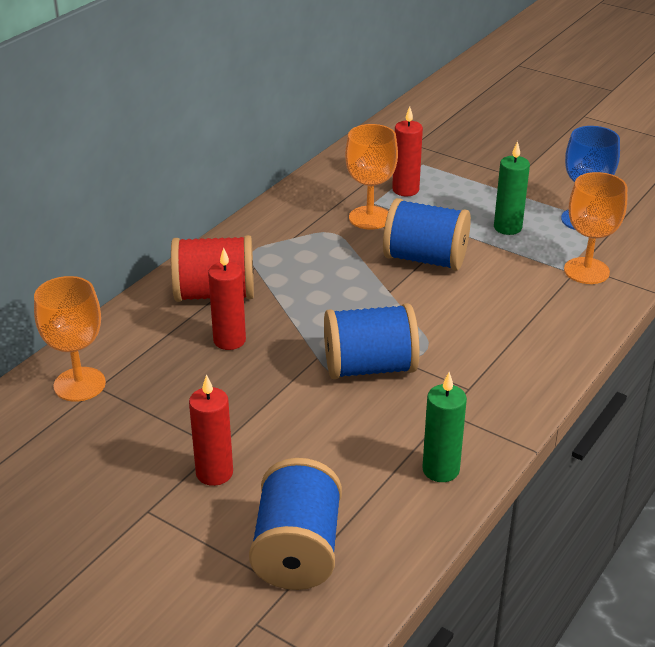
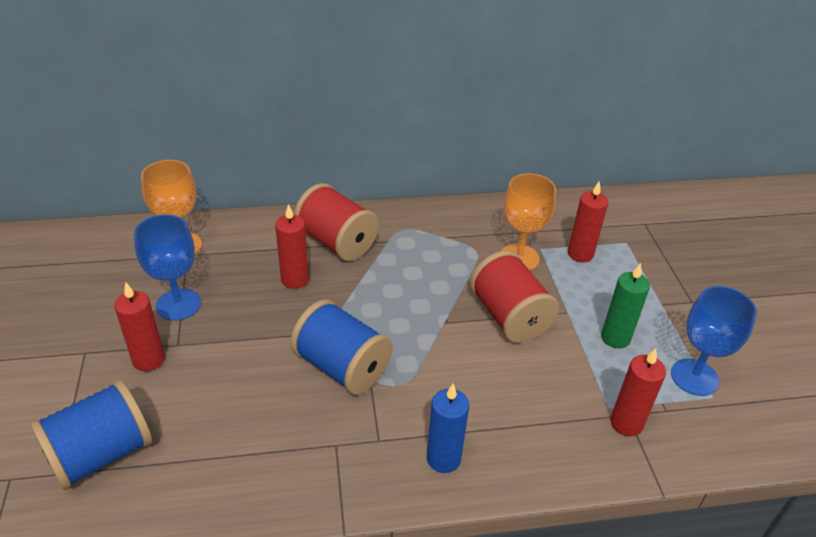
camera: 45 degrees right, 5 degrees up
(164, 423) = (178, 304): none -> blue goblet
(425, 259) = (509, 316): blue spool -> red spool
(440, 470) = (262, 483): green candle -> none
(522, 367) = (443, 458): none -> blue candle
(586, 271) = (626, 423): orange goblet -> red candle

